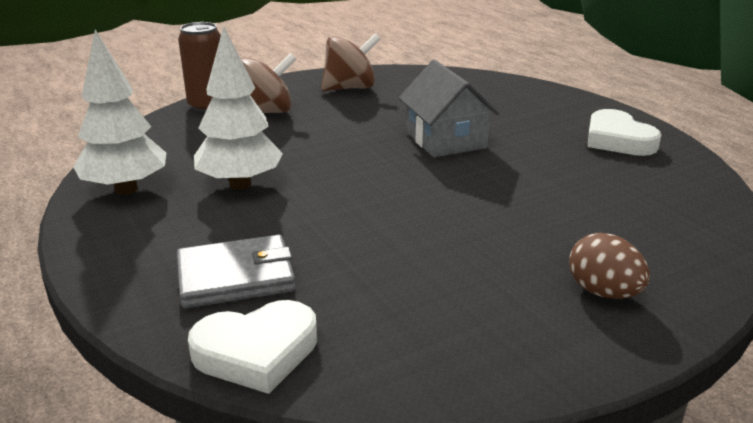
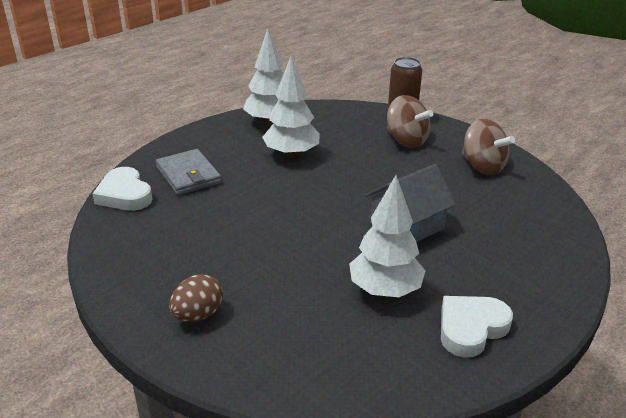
camera: 75 degrees right, 5 degrees up
(559, 168) = (385, 290): none -> white tree

